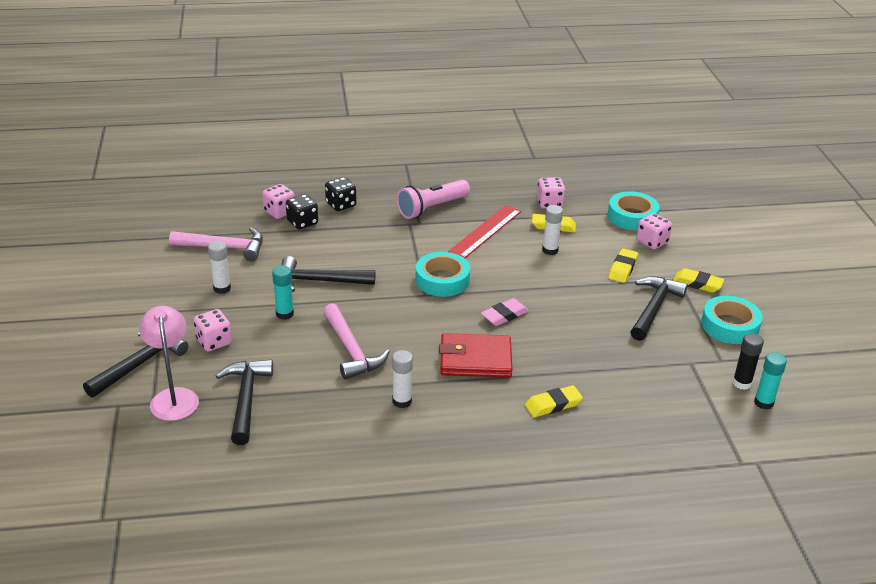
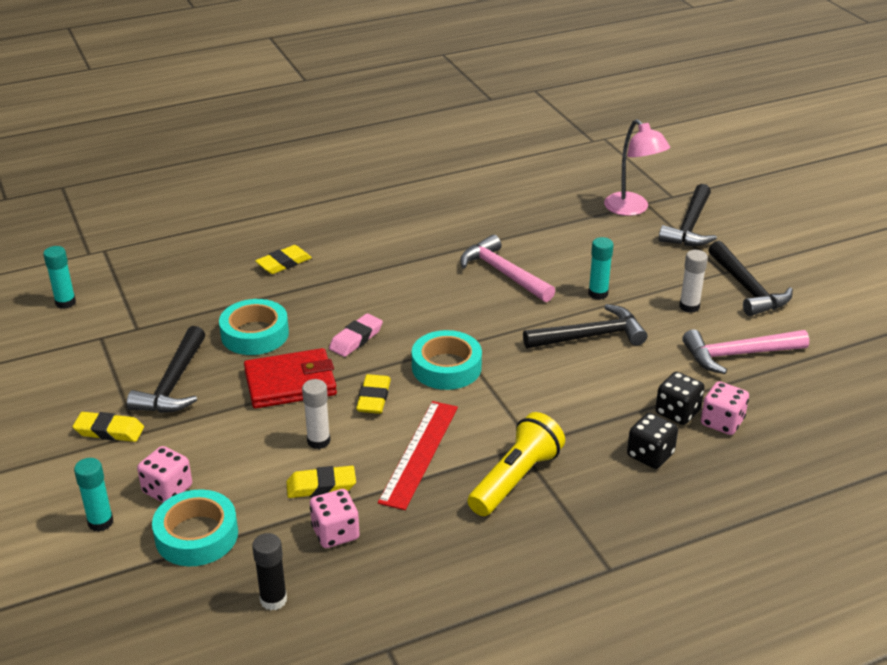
camera: 165 degrees right, 0 degrees up
(214, 342) = (643, 255): pink dice -> none
(246, 399) = (569, 218): black hammer -> black hammer (747, 288)
(402, 401) = (428, 241): white glue stick -> none
(431, 208) = (515, 479): pink flashlight -> yellow flashlight
(475, 359) = (373, 288): red wallet -> red wallet (290, 383)
(622, 268) = (213, 433): yellow eraser -> yellow eraser (373, 398)
(692, 233) = (100, 522): none -> turquoise glue stick
(730, 326) = (79, 379): turquoise tape -> turquoise tape (255, 334)
(742, 383) = (83, 317): black glue stick -> black glue stick (273, 600)

